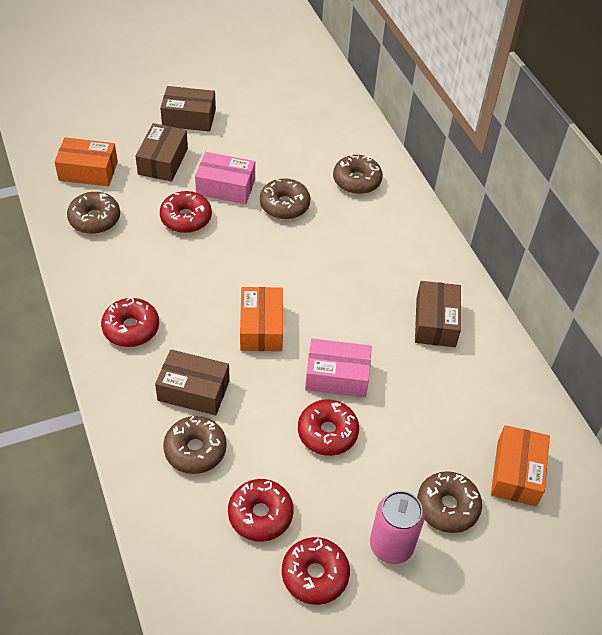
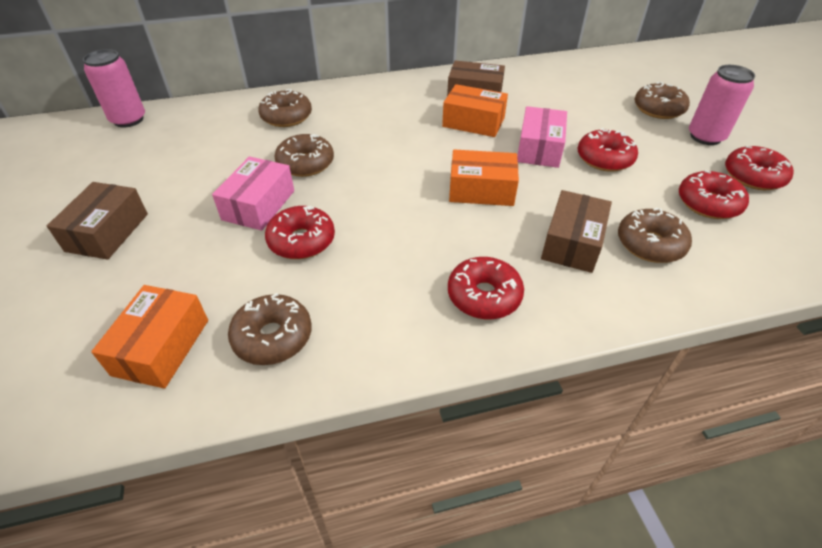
camera: 80 degrees left, 5 degrees down
(163, 161) = (183, 260): brown box -> none
(331, 86) = (128, 120): none -> pink can
(516, 473) = (617, 79): orange box -> orange box (473, 122)

